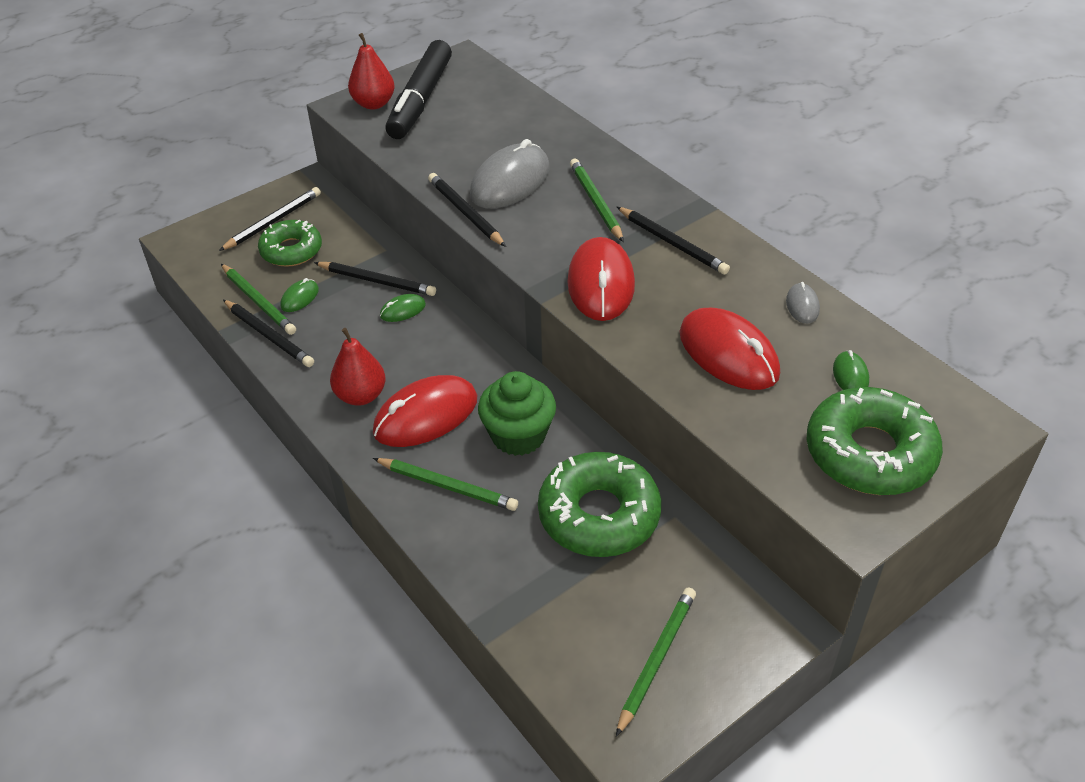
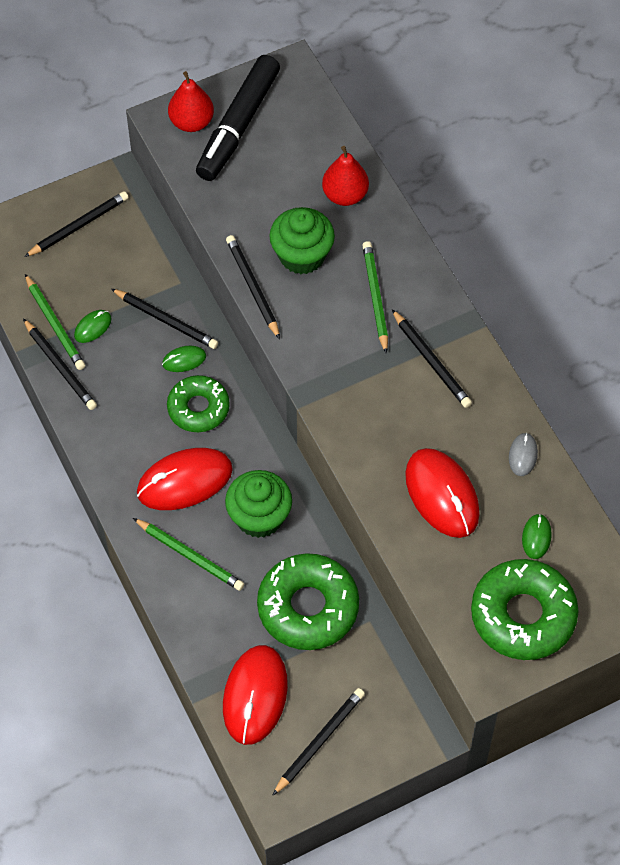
camera: 10 degrees right, 15 degrees up
(291, 250) = (92, 267): green donut -> green donut (198, 408)
(361, 395) = (132, 449): red pear -> red pear (345, 195)
(510, 182) = (302, 255): grey mouse -> green cupcake
(601, 284) = (354, 397): red mouse -> red mouse (255, 696)
(656, 659) = (319, 741): green pencil -> black pencil

